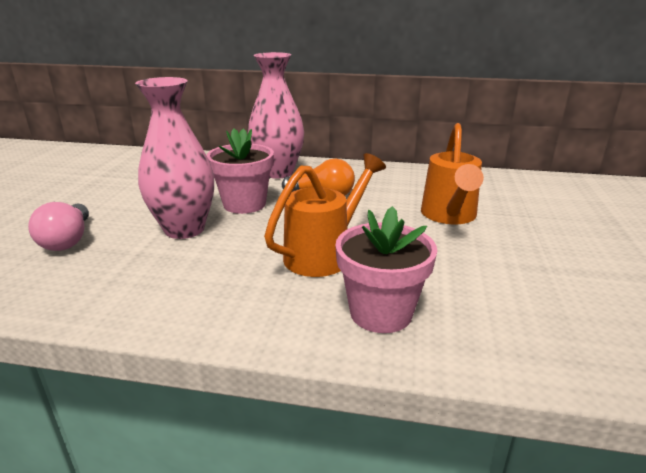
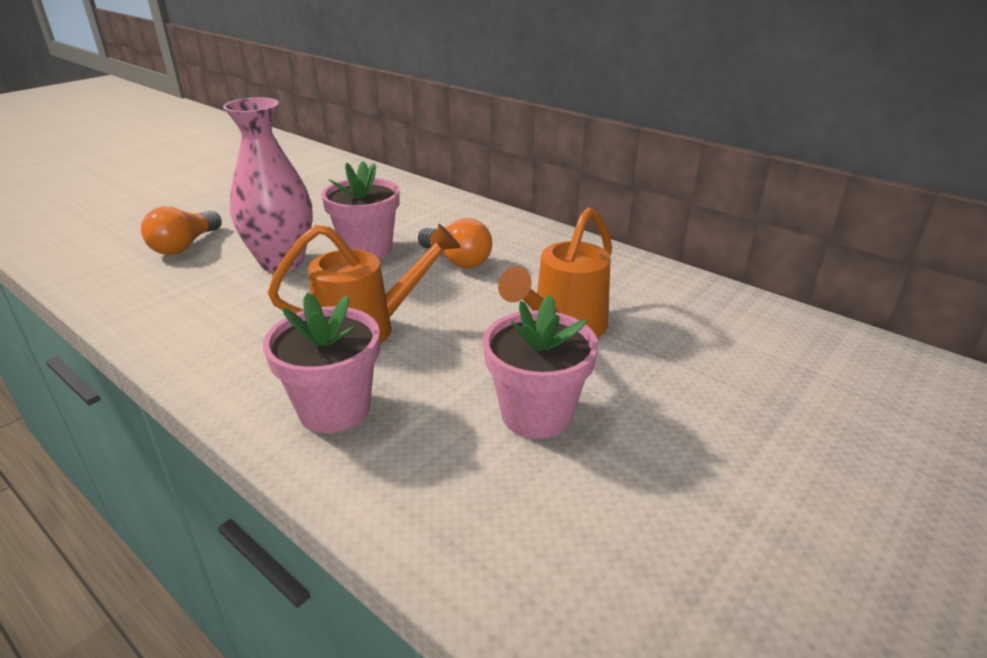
camera: 30 degrees right, 5 degrees up
(68, 240) = (185, 246): pink light bulb -> orange light bulb
(278, 172) = (448, 219): pink vase -> none
(509, 268) = (536, 414): none -> pink flower pot

